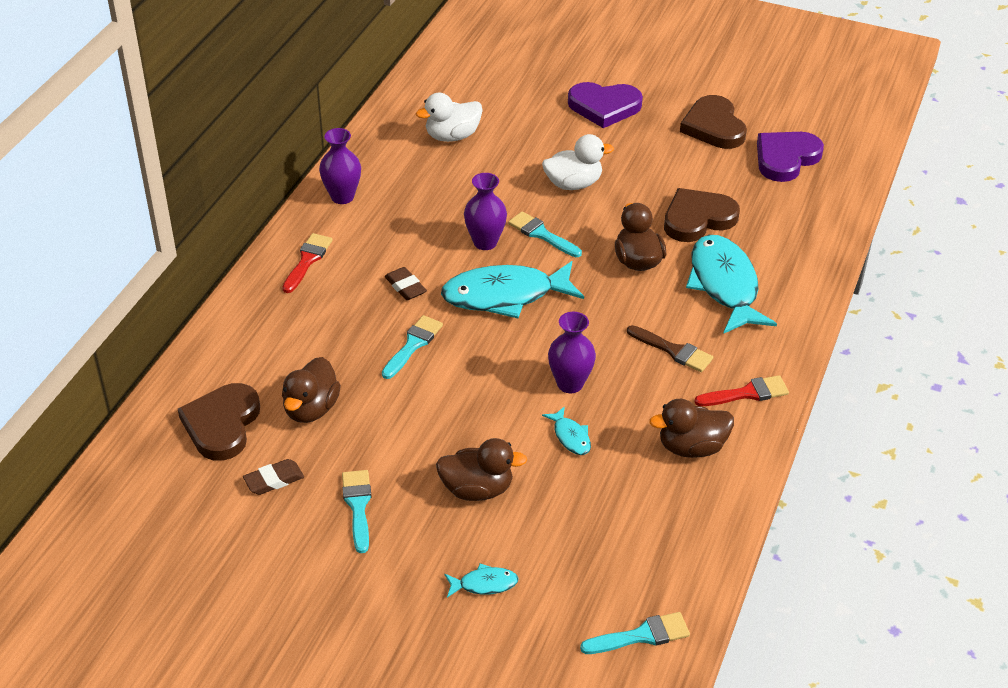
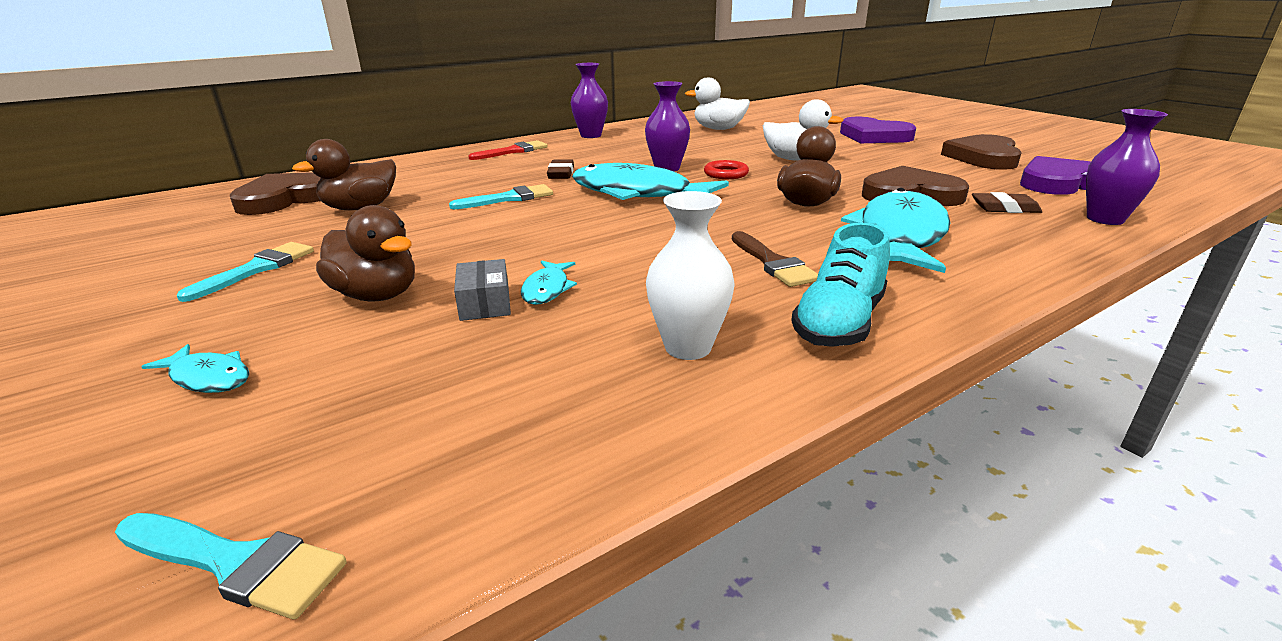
camera: 35 degrees right, 15 degrees down
(274, 480) = (242, 234): brown eraser -> brown eraser (1004, 208)
(541, 234) = (726, 174): turquoise brush -> red ring
(550, 465) = (485, 303): none -> grey box
(570, 384) = (612, 254): purple vase -> purple vase (1105, 219)
(691, 447) = (688, 347): brown duck -> white vase
(747, 393) = (839, 323): red brush -> turquoise shoe

